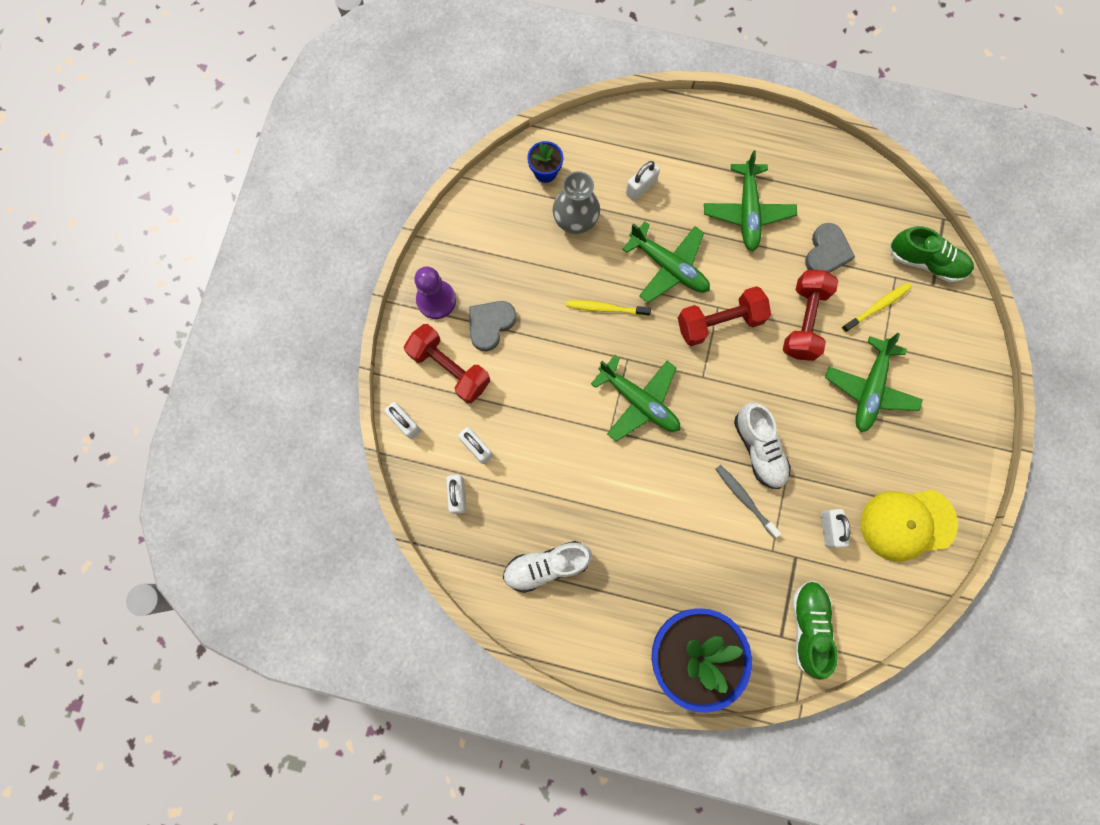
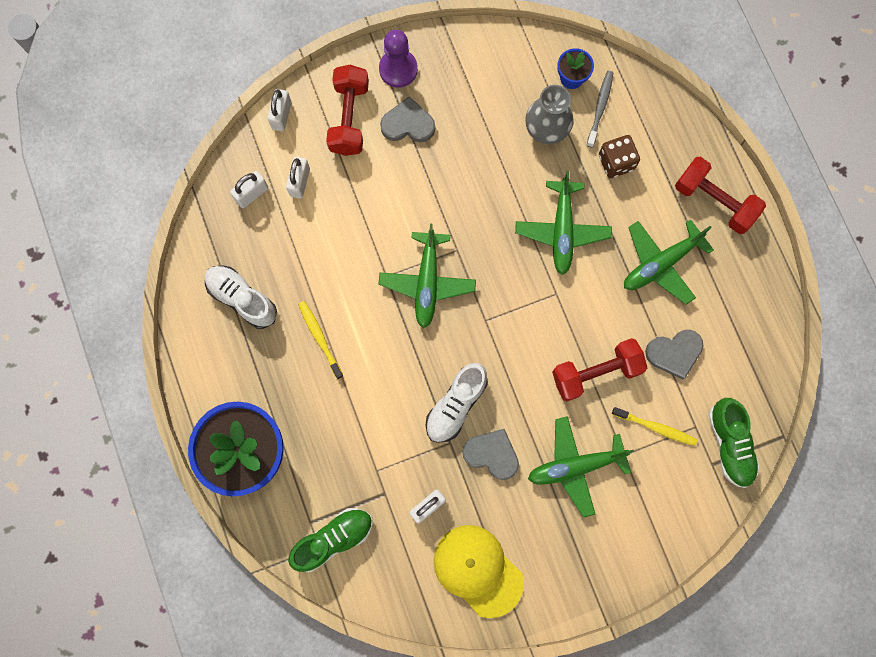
camera: 55 degrees right, 0 degrees up
(606, 308) = (488, 204): yellow toothbrush -> yellow toothbrush (320, 338)
(640, 187) = (616, 162): white padlock -> brown dice
(719, 322) = (543, 303): red dumbbell -> red dumbbell (714, 201)
(745, 499) = (404, 421): grey toothbrush -> grey toothbrush (600, 108)
(818, 447) = (492, 454): none -> grey heart

